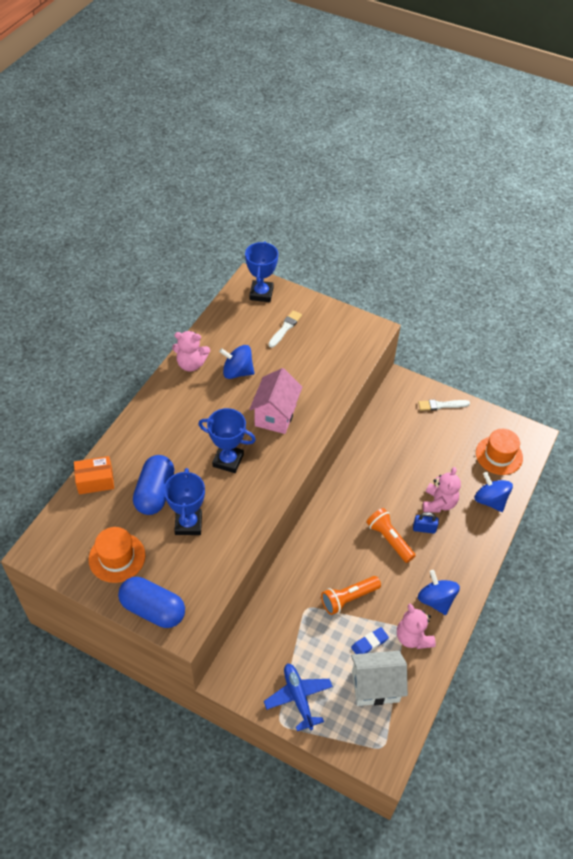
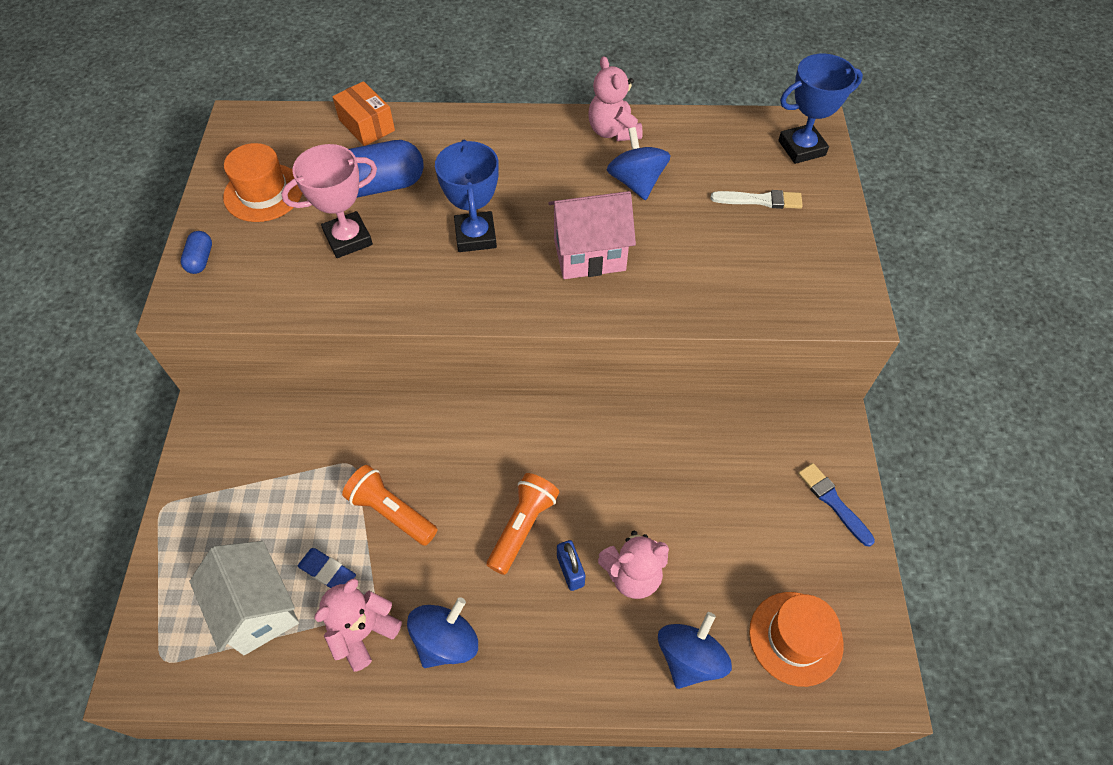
camera: 65 degrees right, 5 degrees up
(153, 609) = (201, 259): blue capsule -> blue capsule, size x0.48
(188, 524) = (348, 239): blue trophy -> pink trophy
(298, 698) = (207, 513): blue plane -> none
(441, 405) = (833, 502): white brush -> blue brush

